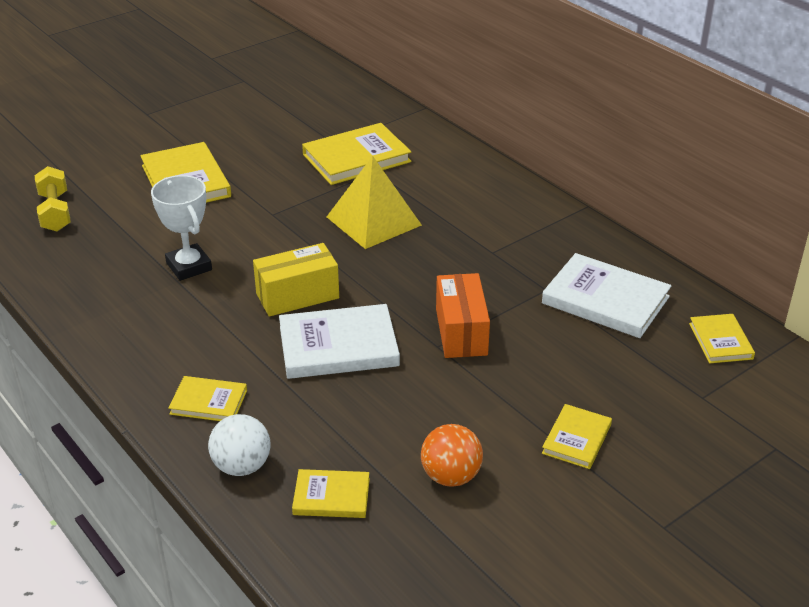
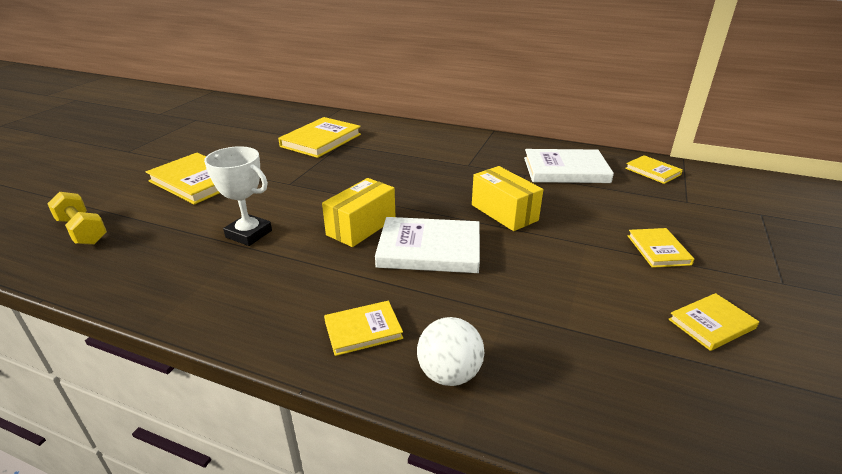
camera: 30 degrees left, 5 degrees down
(331, 497) = (553, 365): yellow book -> yellow book (711, 324)
(338, 346) = (429, 249): white book -> white book turned 45 degrees clockwise
(374, 221) = (370, 169): yellow pyramid -> none
(451, 476) = (618, 308): orange ball -> none
(461, 332) = (504, 212): orange box -> yellow box

